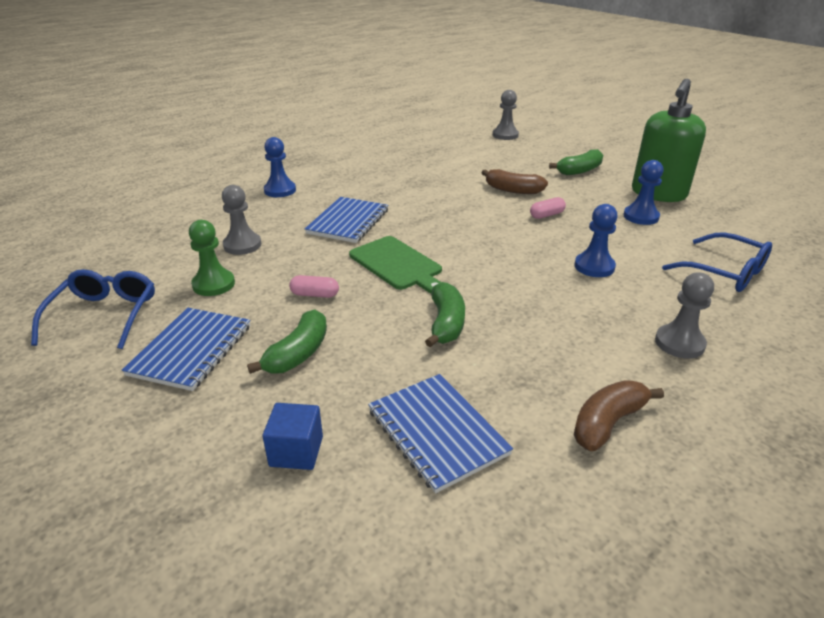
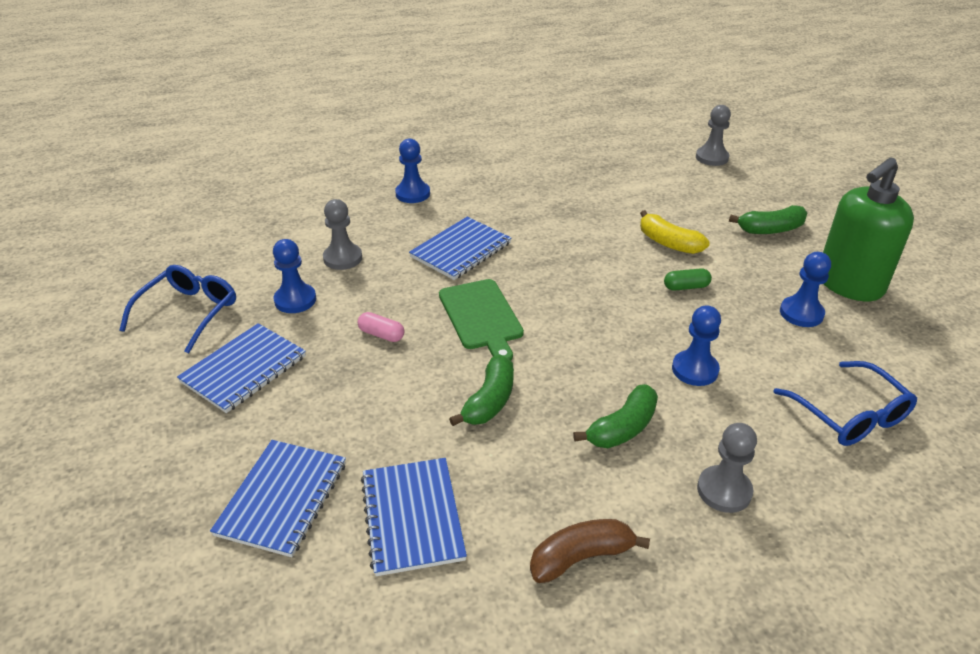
camera: 20 degrees right, 5 degrees up
(213, 284) = (295, 300): green pawn -> blue pawn
(296, 451) = (282, 498): blue cube -> blue notebook
(298, 354) = (333, 398): green banana -> green banana (622, 428)
(513, 190) = (668, 243): brown banana -> yellow banana
(547, 215) = (686, 287): pink capsule -> green capsule

